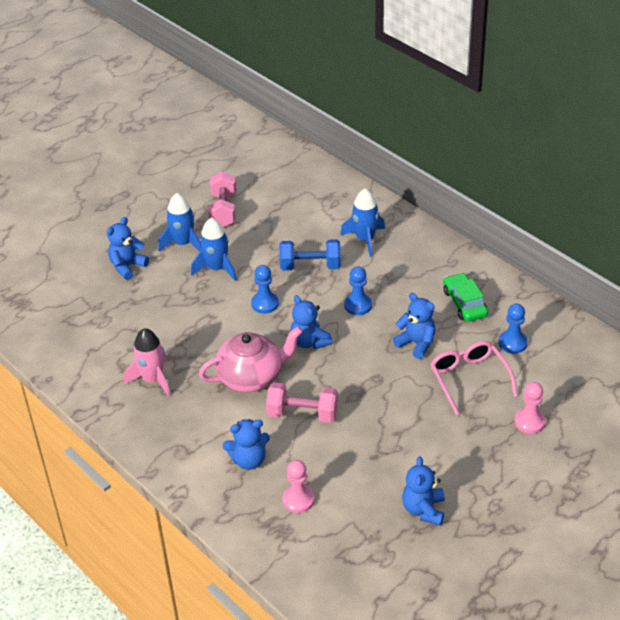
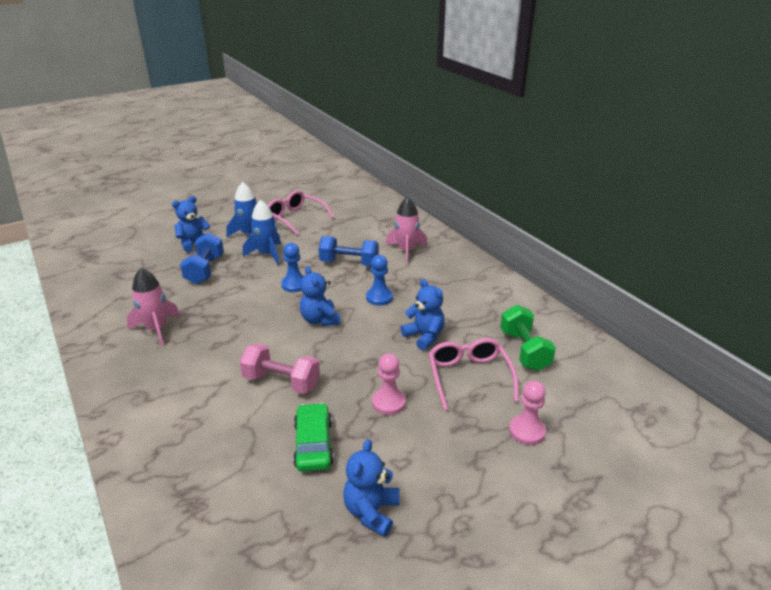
camera: 10 degrees right, 10 degrees down
(160, 300) = (205, 270): none -> blue dumbbell
(223, 210) = (295, 218): pink dumbbell -> pink glasses
(249, 460) = (202, 418): blue teddy bear -> none
(252, 377) = (249, 341): pink teapot -> none
(298, 500) = (231, 471): pink pawn -> pink pawn (388, 402)
(365, 239) = (406, 251): blue rocket -> pink rocket
(464, 303) = (483, 310): green car -> green car (313, 444)
(512, 343) = (524, 350): blue pawn -> green dumbbell

